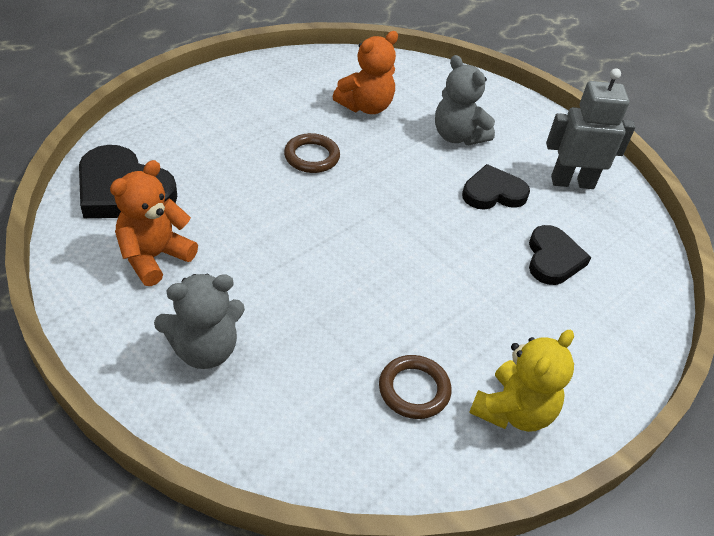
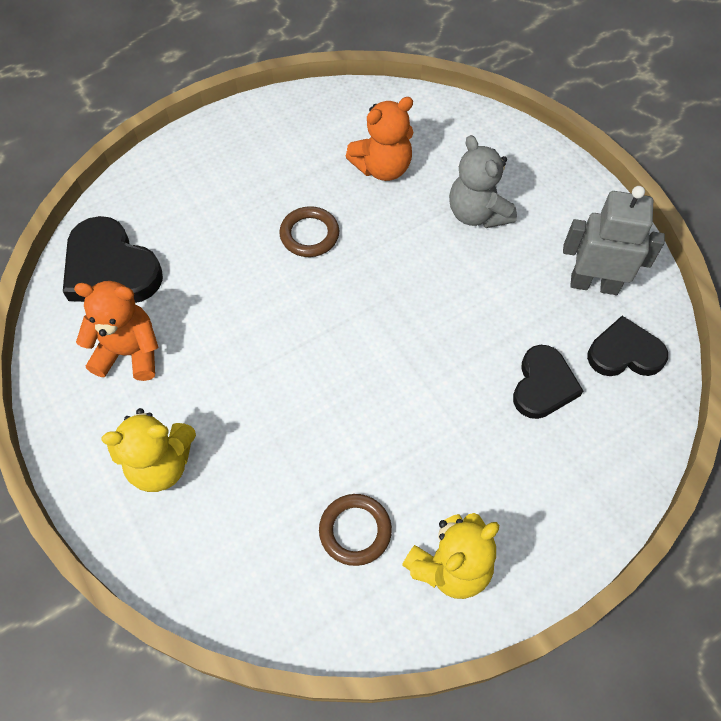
camera: 15 degrees right, 15 degrees up
(154, 257) = (129, 352): orange teddy bear -> orange teddy bear turned 45 degrees clockwise
(204, 349) = (161, 464): grey teddy bear -> yellow teddy bear
(493, 193) = (498, 293): black heart -> black heart (624, 353)

